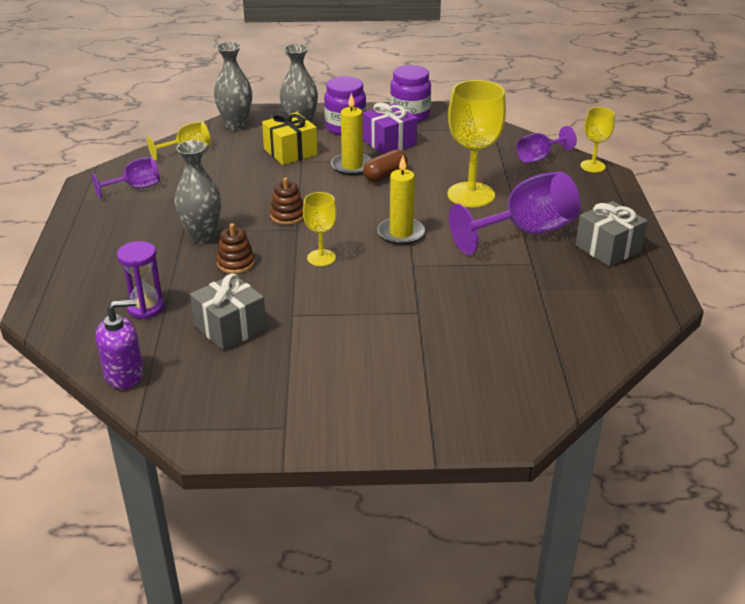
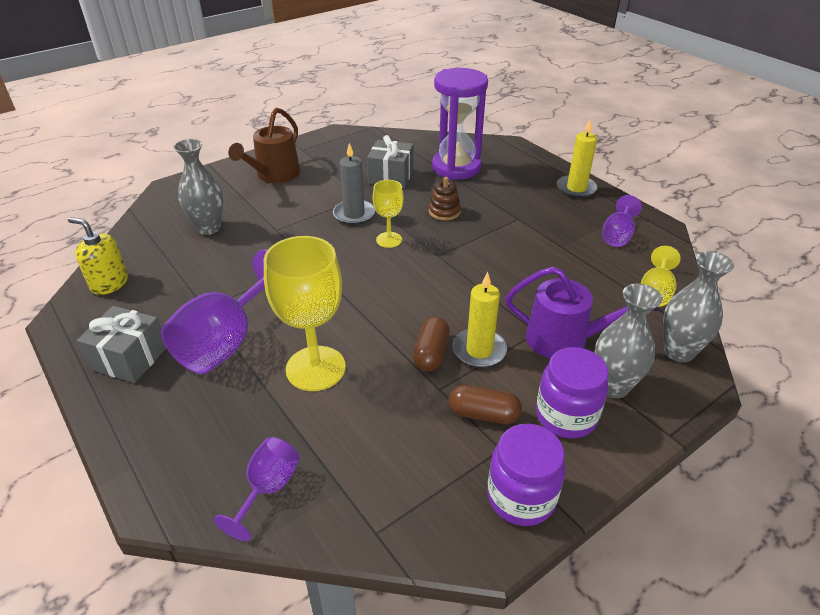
camera: 145 degrees right, 5 degrees up
(124, 374) = (414, 139): purple soap dispenser -> none
(146, 308) = (456, 167): purple hourglass -> purple hourglass, size x1.85
(202, 236) = (498, 220): grey vase -> grey vase (208, 228)
(287, 216) = (462, 264): brown stacking toy -> none
(290, 152) = (565, 339): yellow gift -> purple watering can
(324, 297) = (354, 214): none -> grey candle
(360, 393) = (274, 175): none -> brown watering can
(389, 143) = (483, 414): purple gift -> brown capsule
(401, 233) = (347, 288): yellow candle -> yellow candle (576, 188)
(592, 166) = (180, 509): yellow goblet -> none
(617, 319) = (109, 283): none -> yellow soap dispenser

